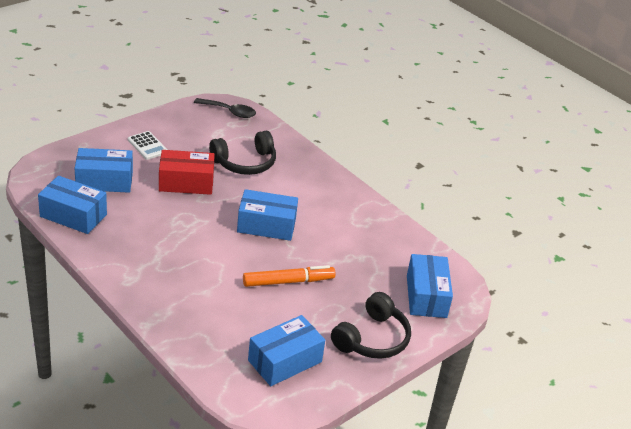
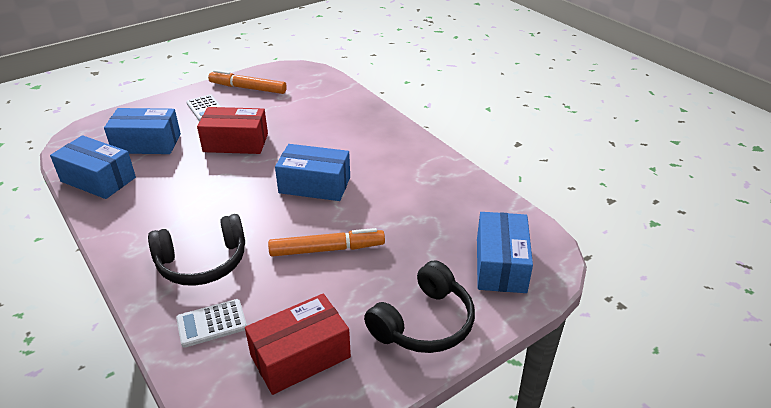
camera: 10 degrees right, 0 degrees up
(181, 125) = (248, 88): none -> orange marker
(212, 337) = (212, 323): none -> white calculator
(229, 112) = (301, 75): black spoon -> none
(245, 163) = (306, 121): black headphones -> black headphones (202, 262)
(285, 361) = (300, 356): blue box -> red box

